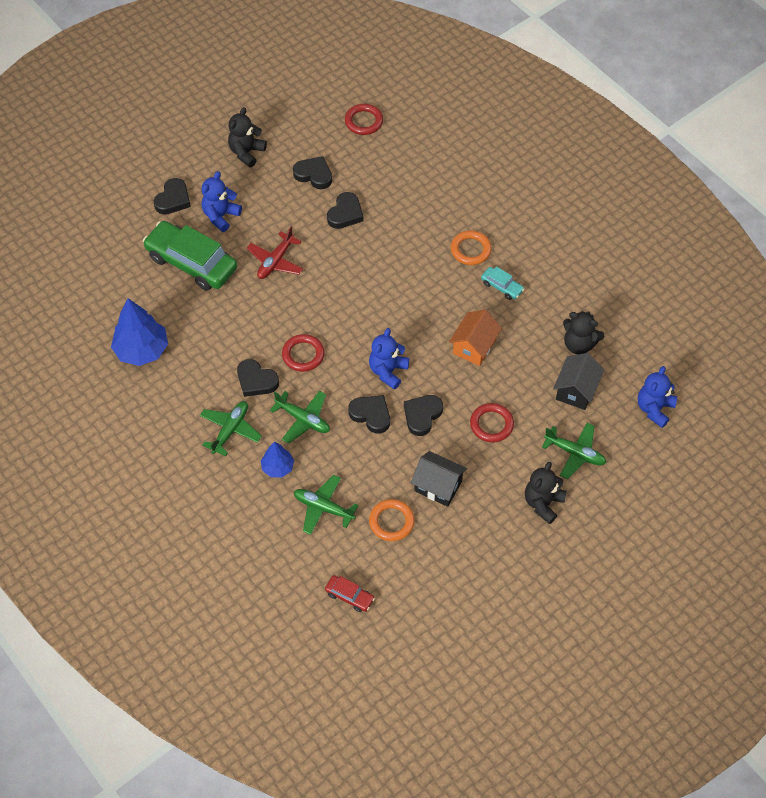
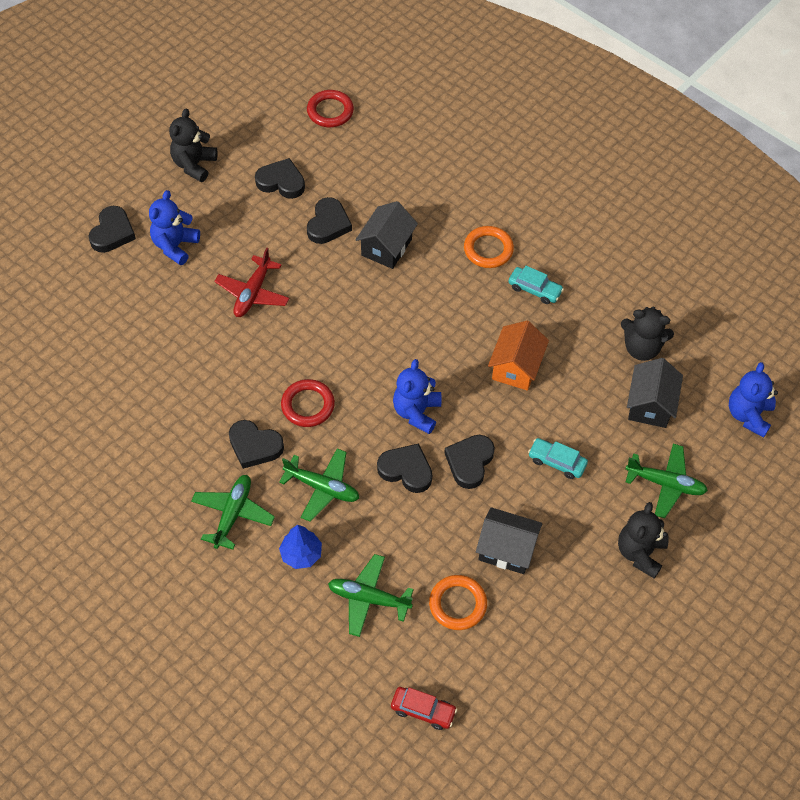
camera: 10 degrees left, 0 degrees up
(142, 350) = (103, 427): blue tree -> none
(191, 262) = (148, 308): green car -> none
(388, 238) = (386, 247): none -> black house
(491, 424) = (557, 462): red ring -> turquoise car

